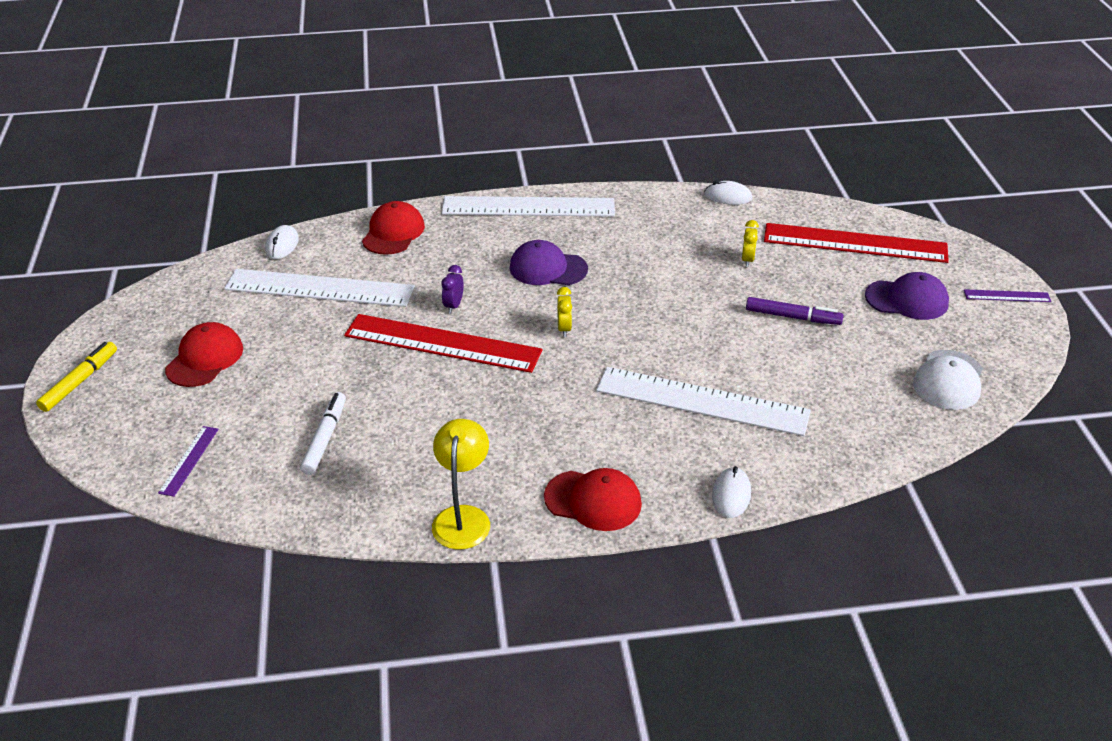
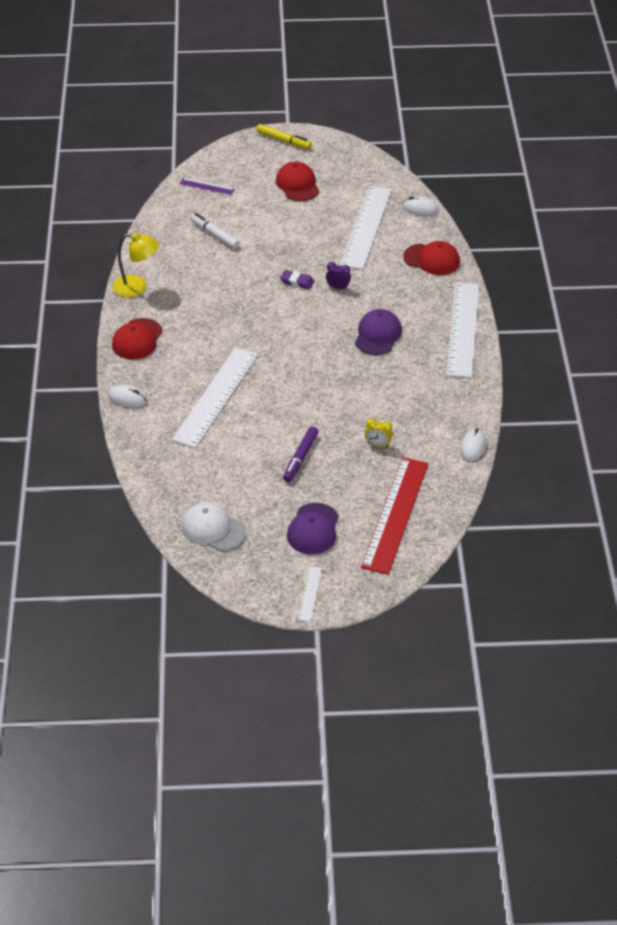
camera: 95 degrees right, 5 degrees up
(205, 359) = (297, 184): red cap -> red cap turned 135 degrees counterclockwise
(325, 438) = (214, 235): white marker -> white marker turned 150 degrees counterclockwise
(442, 343) = (297, 282): red ruler -> purple eraser
(564, 329) = (304, 338): yellow clock -> none
(1007, 296) = (310, 594): purple ruler -> white ruler

